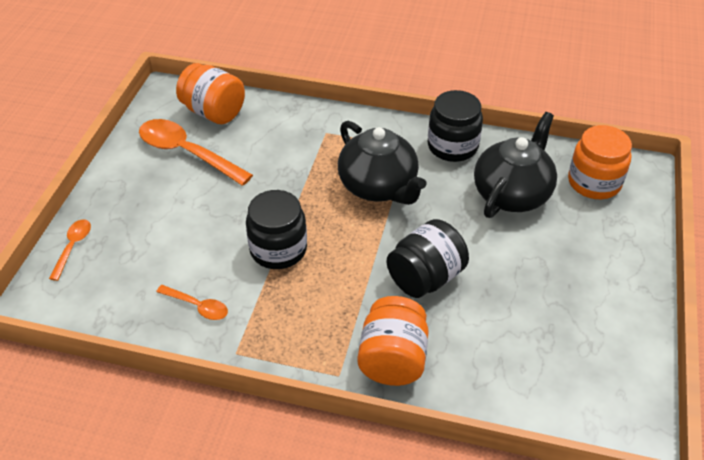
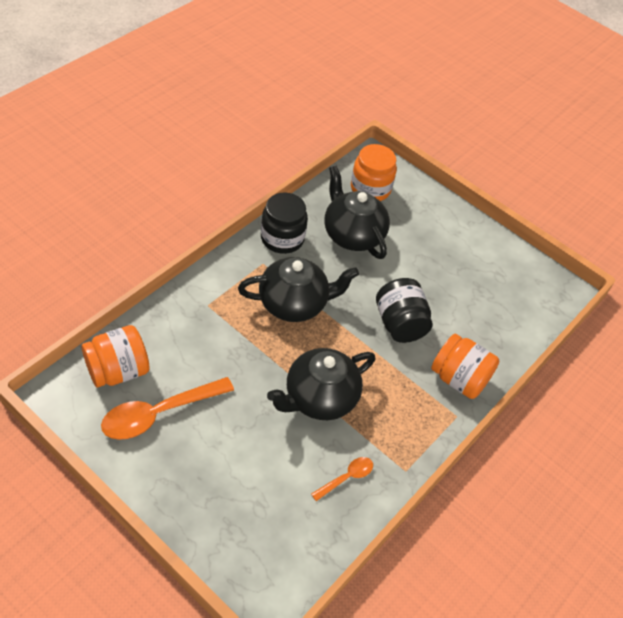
camera: 70 degrees left, 5 degrees up
(73, 247) = (221, 549): orange spoon -> none
(278, 249) = (319, 398): black jar -> black teapot

